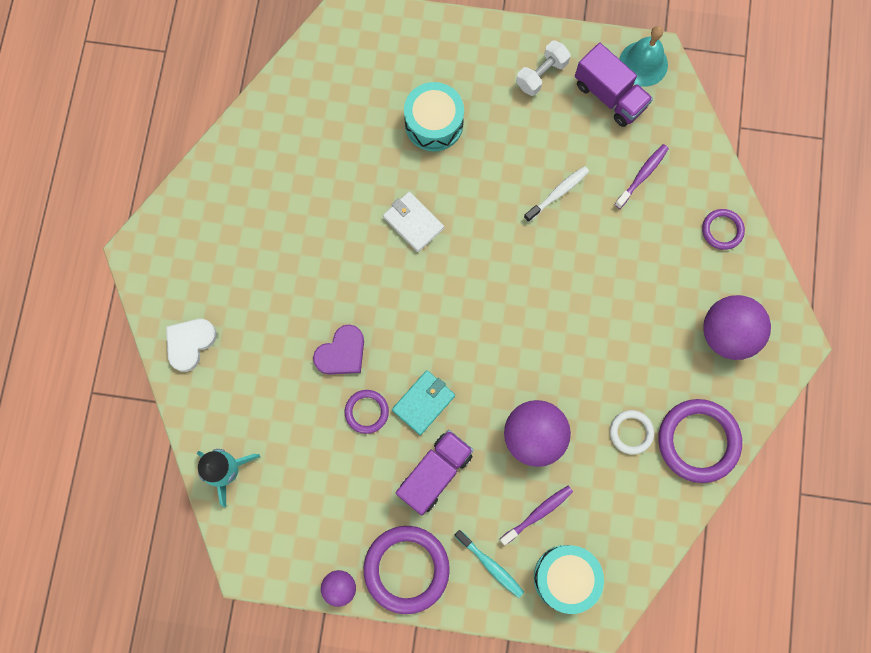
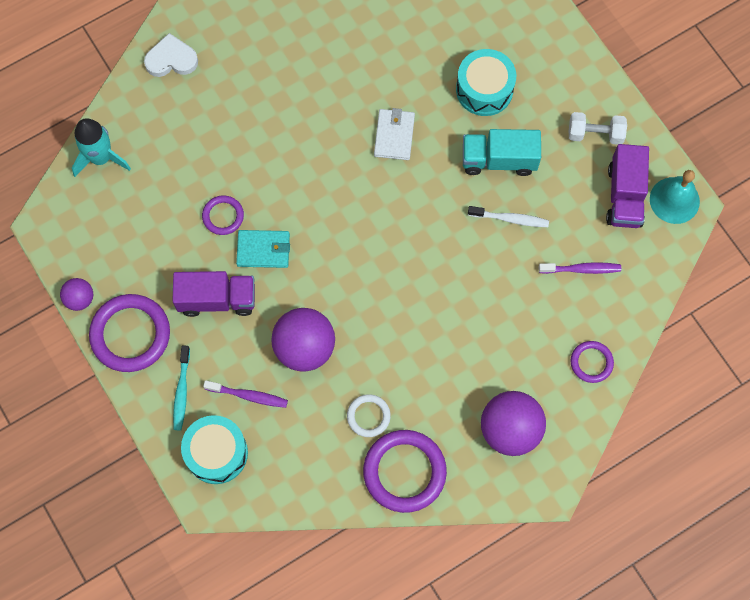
camera: 50 degrees right, 5 degrees down
(342, 353) = (252, 165): purple heart -> none
(502, 161) = (499, 160): none -> turquoise truck

